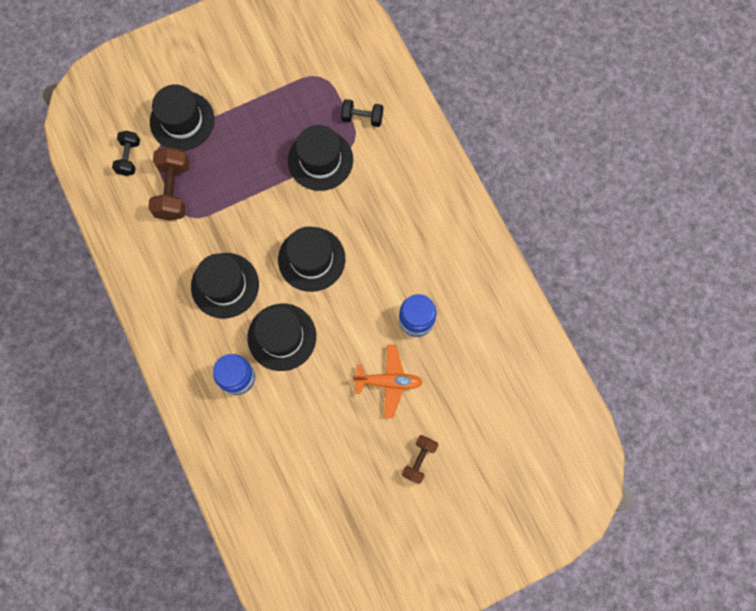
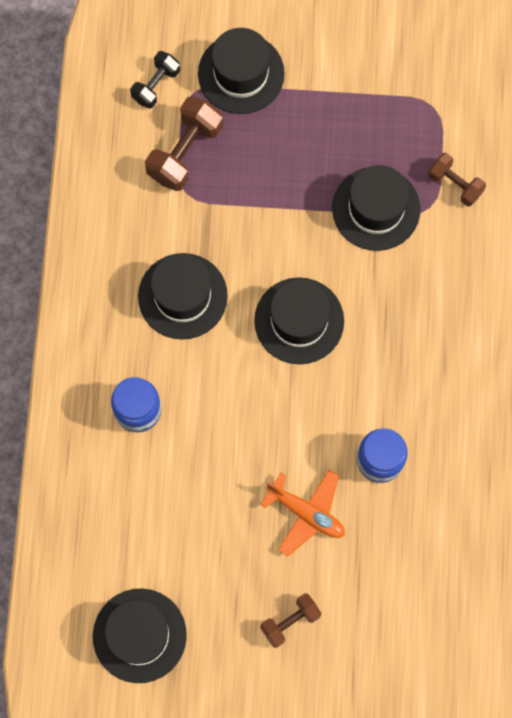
camera: 30 degrees right, 0 degrees up
(282, 337) = (214, 392): black hat -> black hat (139, 635)
(362, 118) = (455, 184): black dumbbell -> brown dumbbell

